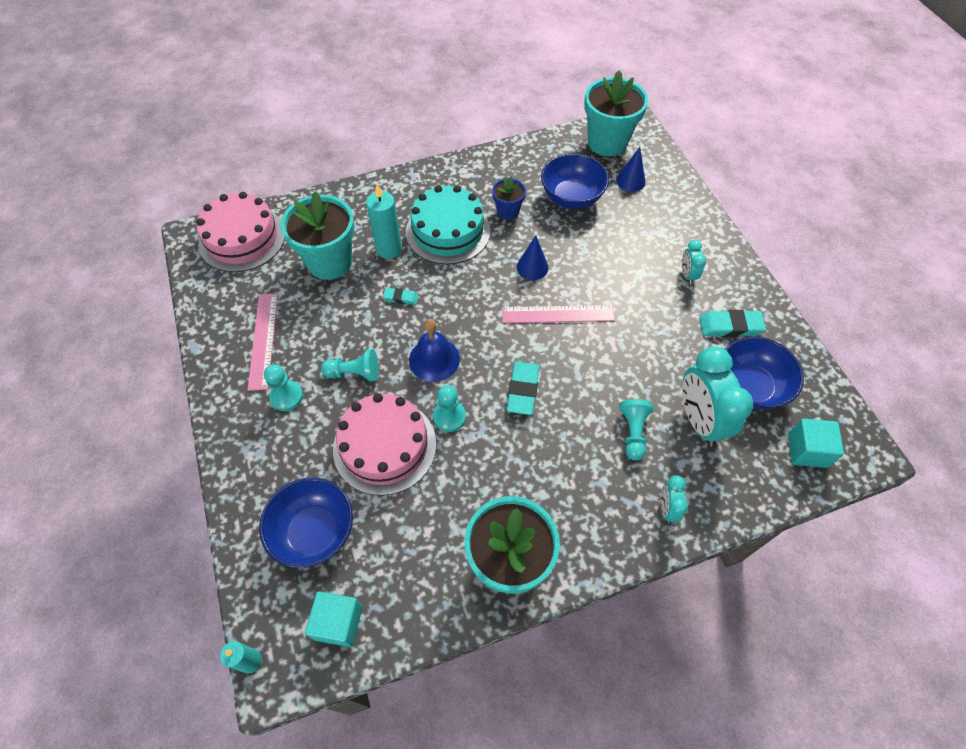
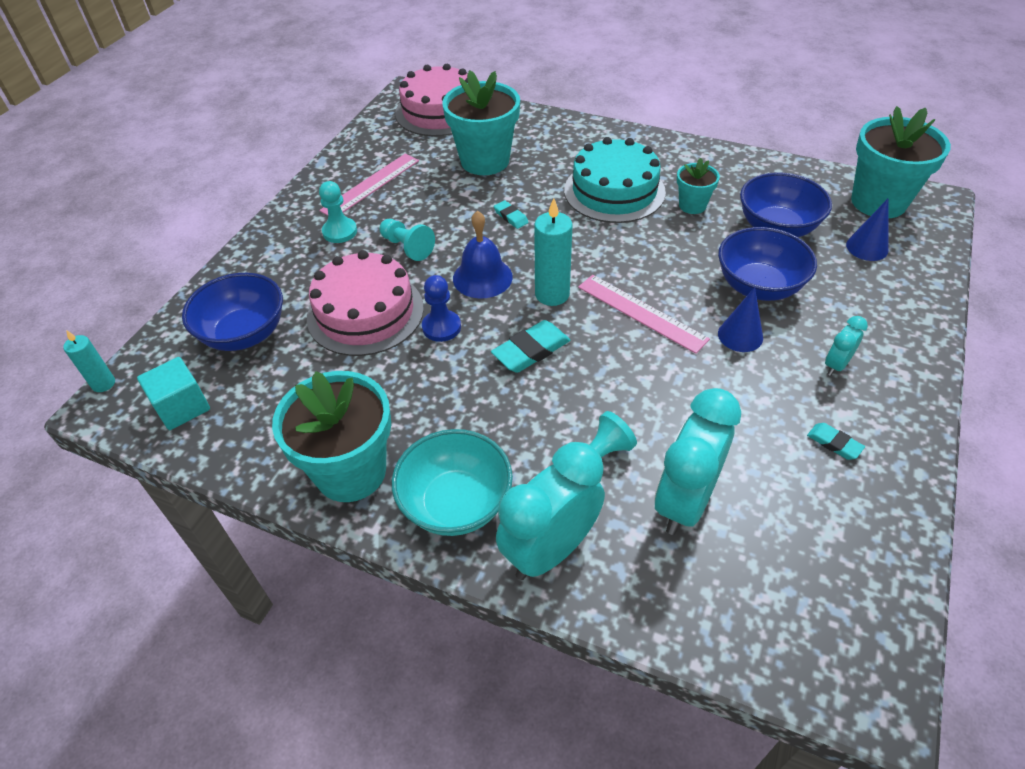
camera: 45 degrees right, 10 degrees down
(389, 249) = (544, 177): turquoise candle -> turquoise candle (552, 294)
(449, 417) = (441, 327): turquoise pawn -> blue pawn
(508, 211) = (692, 205): blue flower pot -> turquoise flower pot
(532, 267) = (662, 261): blue cone -> blue cone (740, 335)
(591, 526) = (456, 503): none -> turquoise bowl
(667, 508) = (550, 550): turquoise clock -> turquoise clock, size x2.07
(730, 326) = (834, 443): turquoise eraser -> turquoise eraser, size x0.57
(749, 387) = (788, 515): blue bowl -> blue bowl (758, 286)
(807, 450) = (789, 629): turquoise cube -> none

